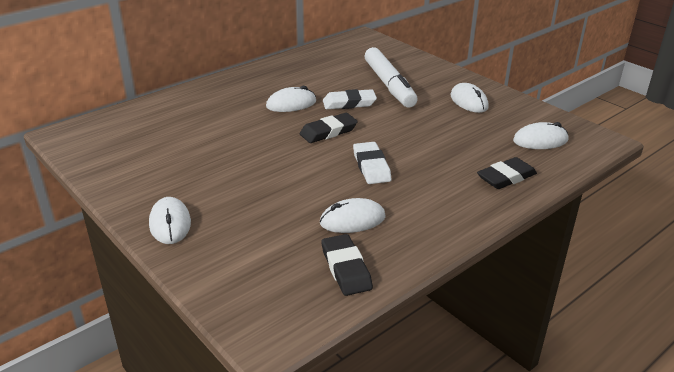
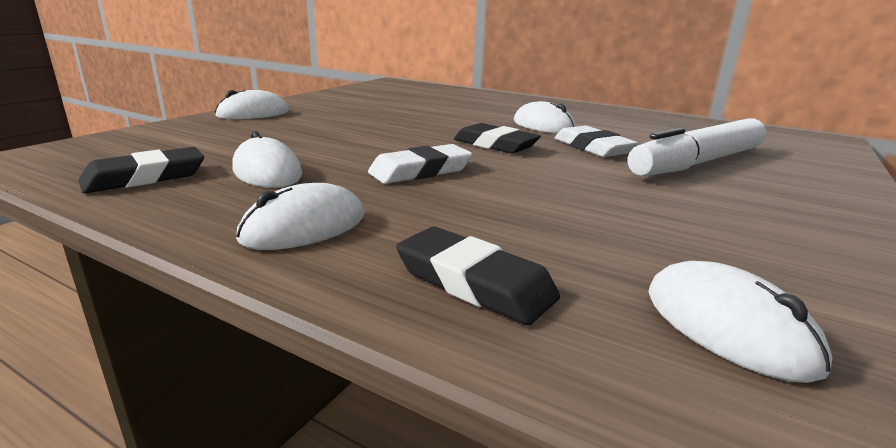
camera: 70 degrees right, 10 degrees down
(469, 101) = (767, 224): white mouse -> white mouse (304, 227)

